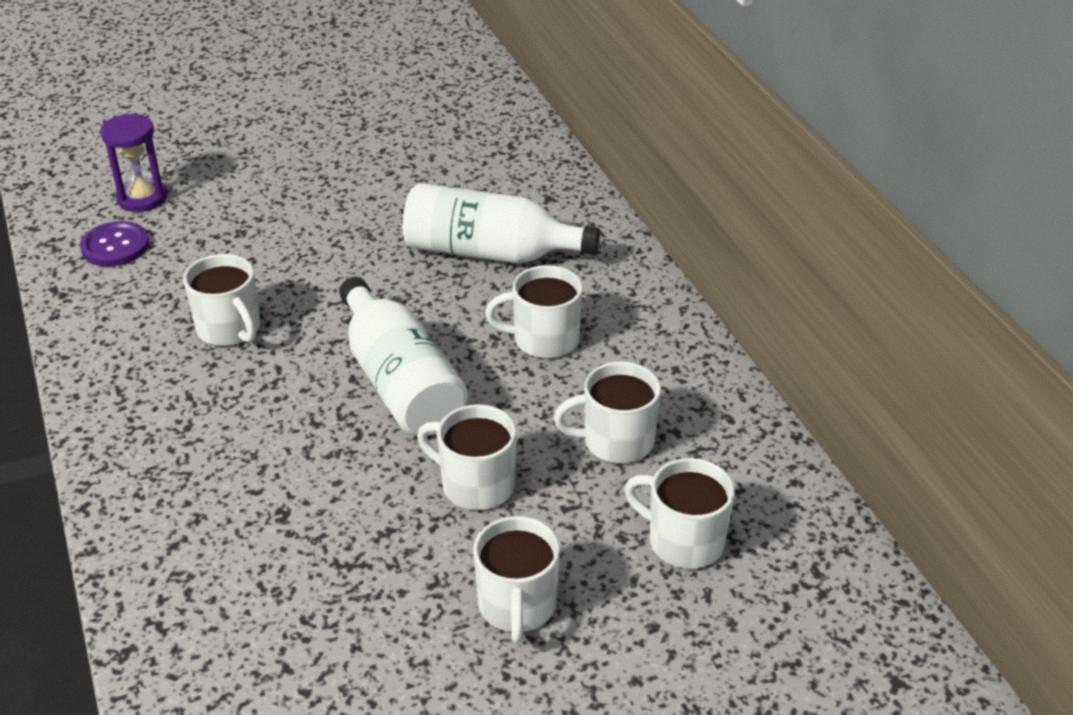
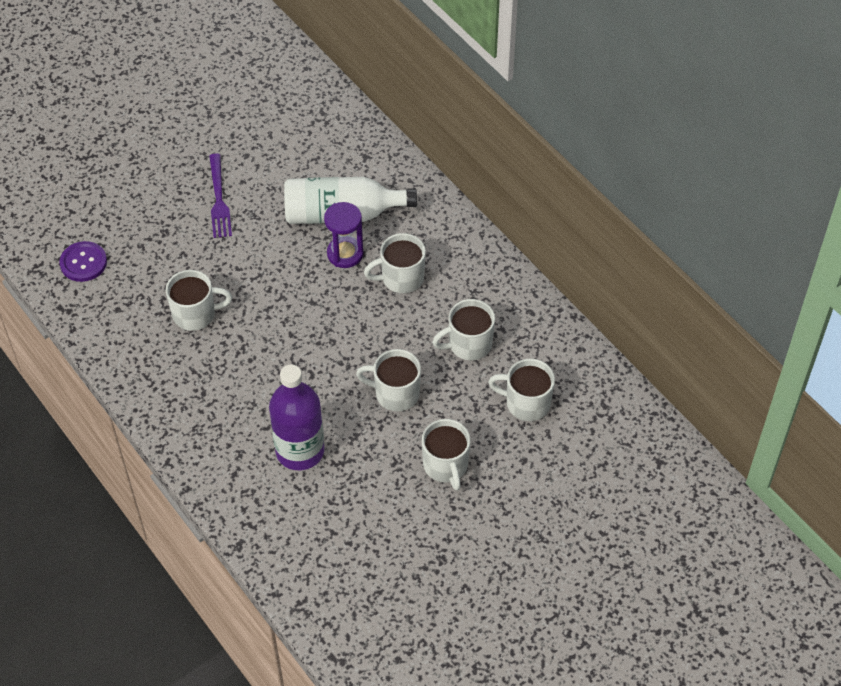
camera: 15 degrees left, 15 degrees up
(142, 198) = (80, 216): purple hourglass -> purple hourglass (345, 254)
(230, 329) = (195, 314): white mug -> white mug turned 45 degrees counterclockwise
(291, 534) = (300, 451): none -> purple bottle
(330, 210) = (219, 199): none -> purple fork
(400, 382) = (322, 331): white bottle -> none

